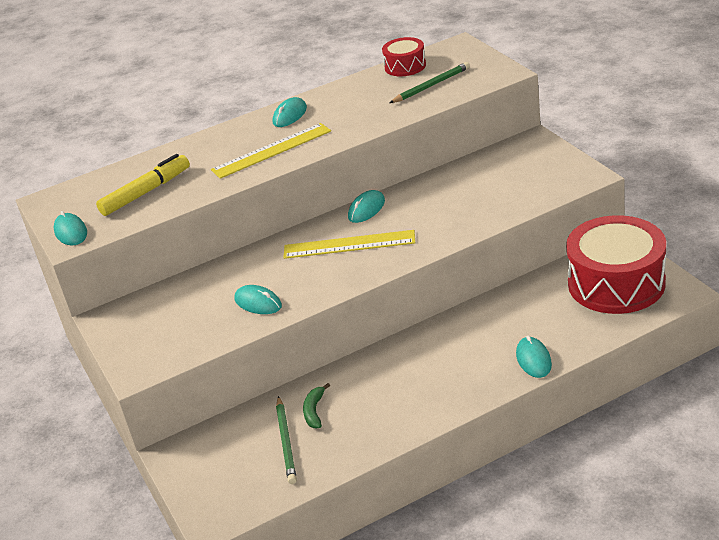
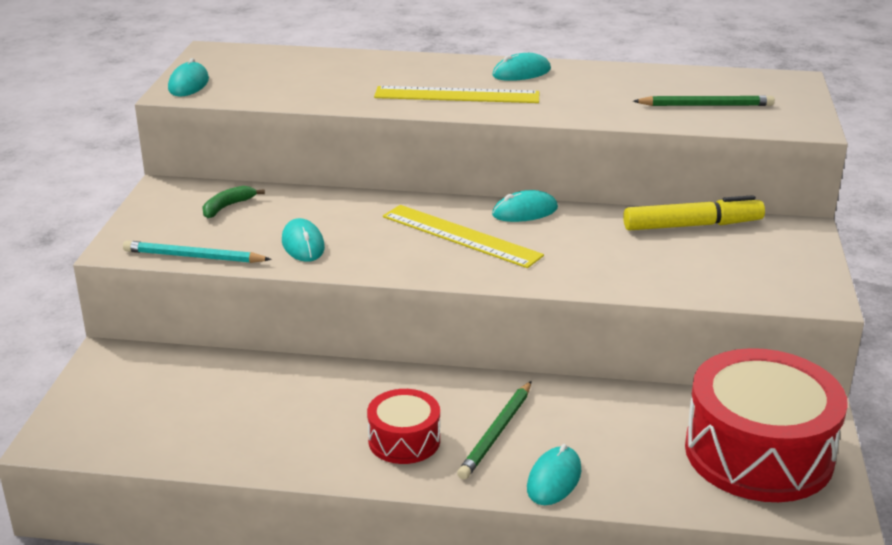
camera: 30 degrees right, 5 degrees down
(145, 192) = (295, 81): yellow marker -> yellow marker (691, 225)
(198, 349) = (194, 257): none -> turquoise pencil
(286, 442) = (208, 408): green pencil -> green pencil (496, 432)
(314, 411) = (272, 394): green banana -> green banana (227, 207)
(405, 66) = (704, 77): red drum -> red drum (404, 440)

